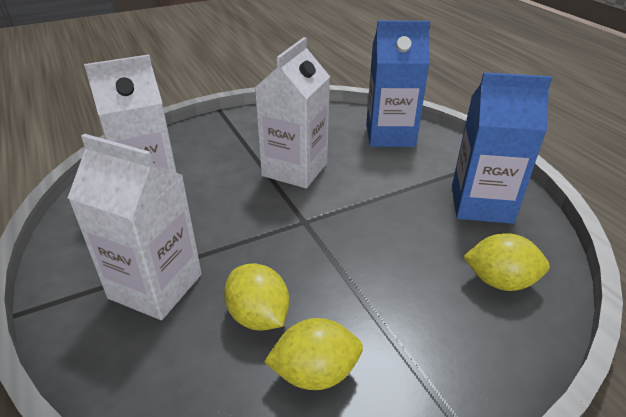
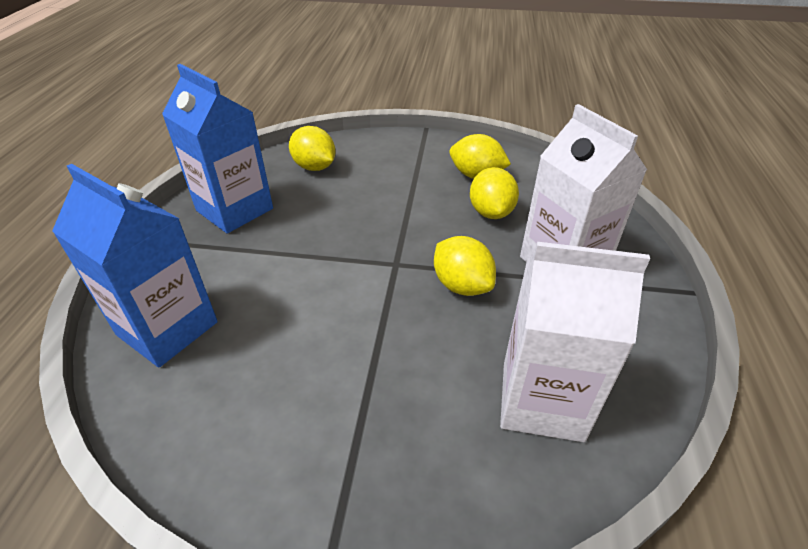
camera: 145 degrees left, 5 degrees up
(238, 227) = (462, 285): none -> yellow lemon
(295, 169) = (341, 332): white carton -> none

